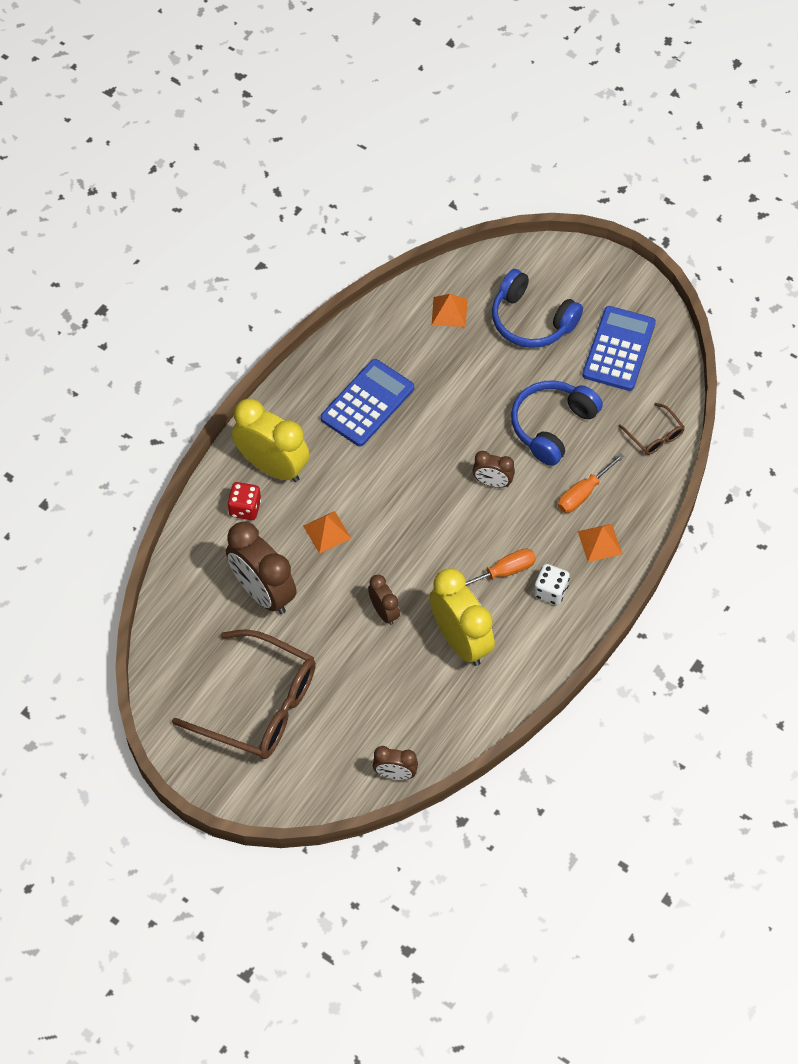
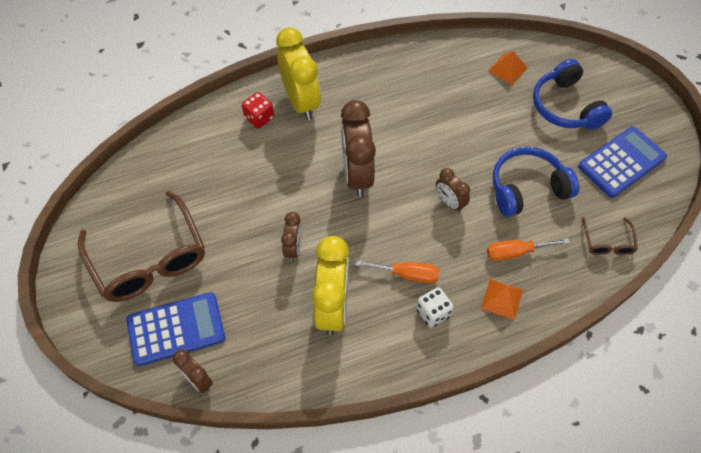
camera: 35 degrees right, 0 degrees up
(263, 592) = (221, 181): brown clock -> brown clock (357, 174)
(327, 532) = (300, 166): orange pyramid -> none
(367, 403) = (400, 97): blue calculator -> blue calculator (176, 329)

